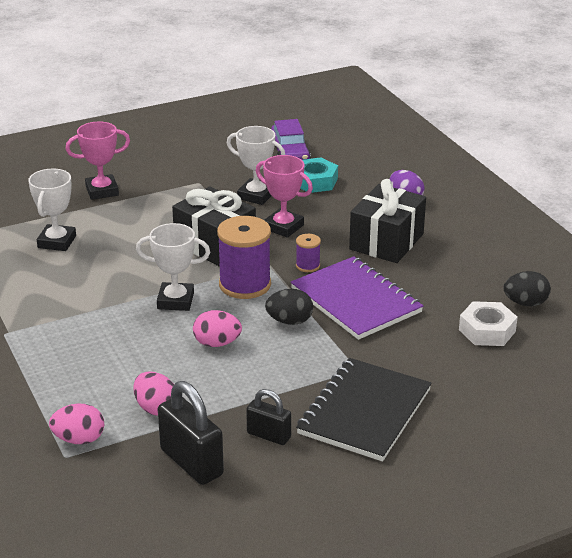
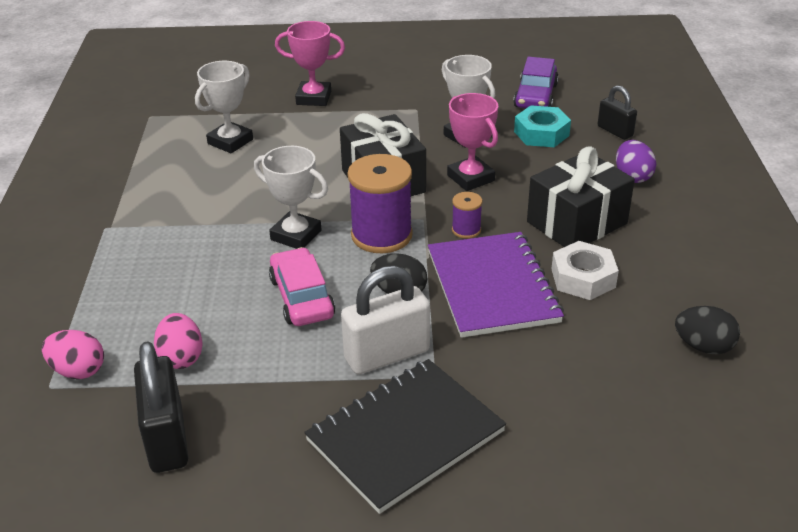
camera: 25 degrees right, 5 degrees up
(217, 343) = (302, 297): pink egg -> pink car
(268, 435) = (274, 431): black padlock -> black padlock (615, 131)
(312, 365) = (387, 355): none -> white padlock
(487, 330) = (629, 370): white nut -> white nut (583, 278)

